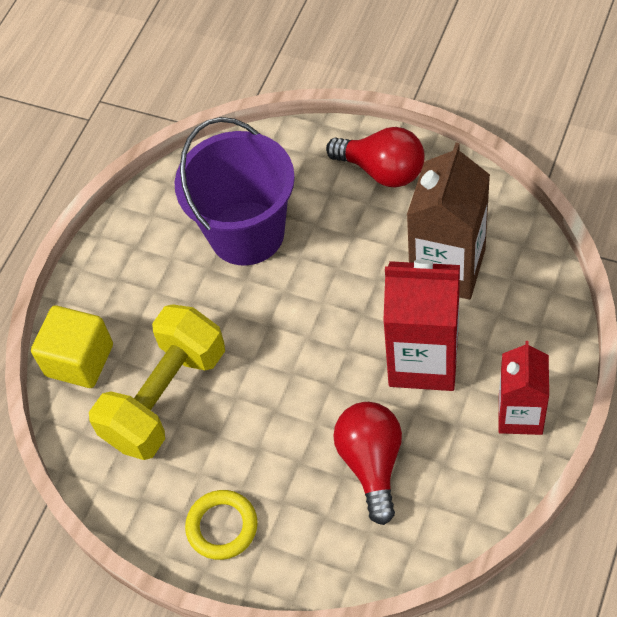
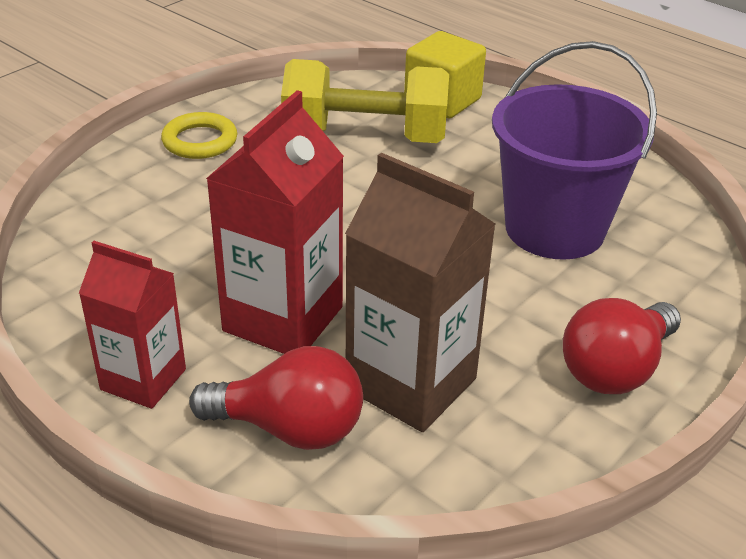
camera: 100 degrees right, 20 degrees down
(166, 397) = (365, 137): yellow dumbbell -> yellow dumbbell turned 45 degrees counterclockwise
(372, 463) = (184, 244): red light bulb -> red light bulb (290, 429)

